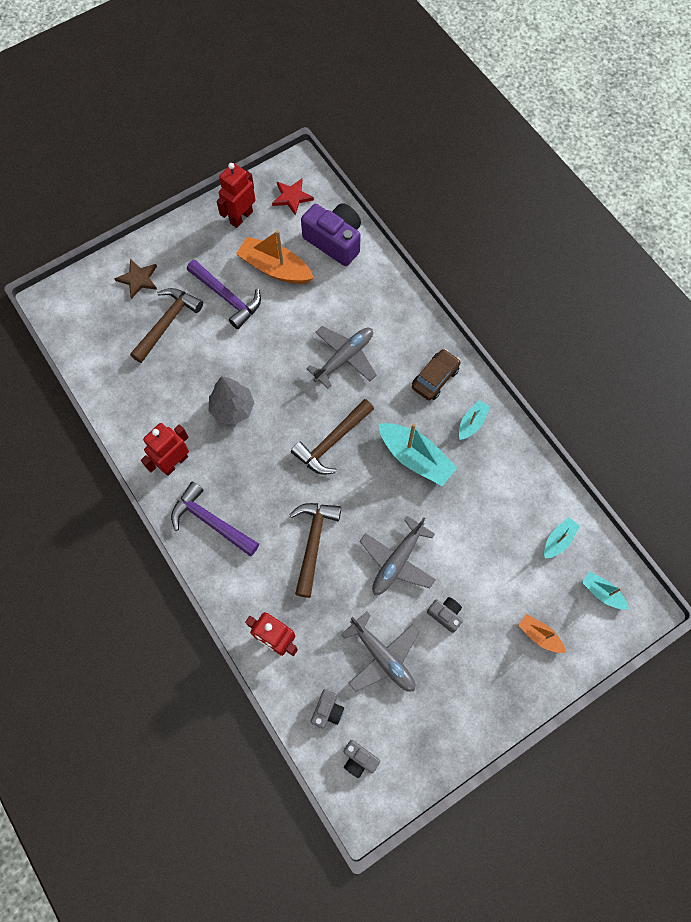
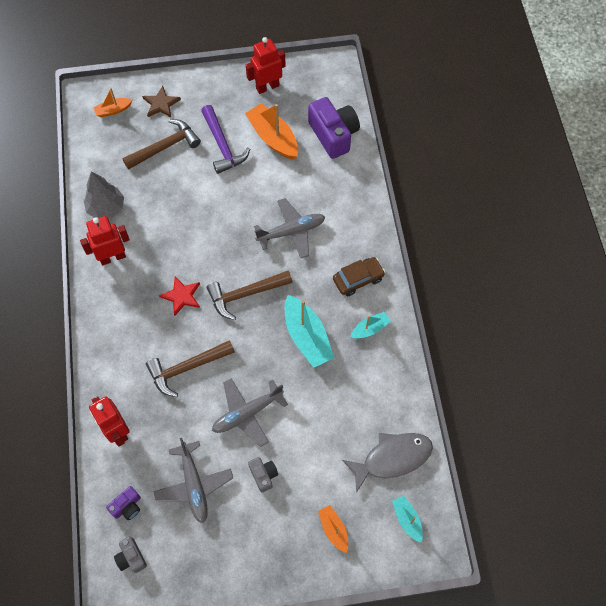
camera: 25 degrees right, 5 degrees down
(90, 306) = (113, 110): none -> orange boat
(211, 522) = (116, 316): purple hammer -> none
(232, 408) = (180, 234): grey tree -> grey tree (106, 208)
(292, 197) = (317, 86): red star -> red star (181, 296)
(313, 543) = (187, 368): brown hammer -> brown hammer turned 150 degrees counterclockwise
(327, 710) = (127, 506): grey camera -> purple camera
(558, 540) = (392, 458): turquoise boat -> grey fish

